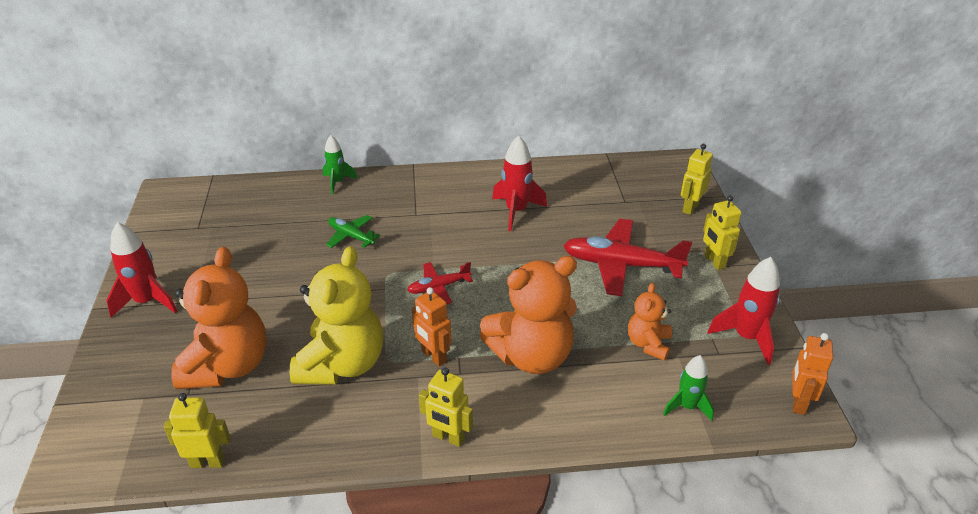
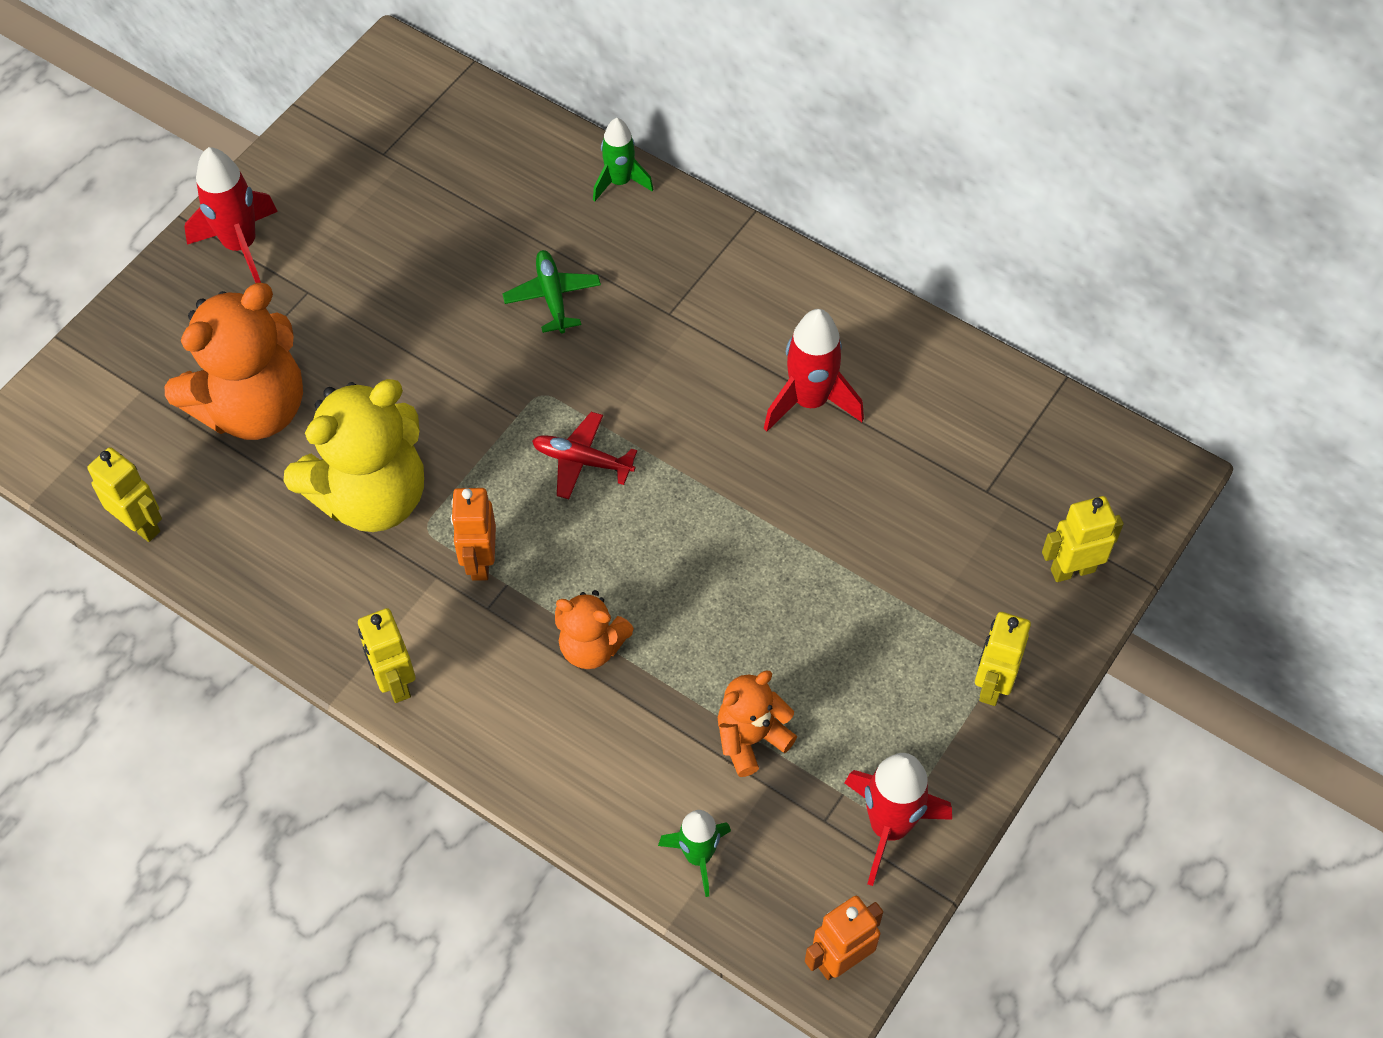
camera: 40 degrees right, 20 degrees up
(531, 356) = (591, 647): orange teddy bear -> orange teddy bear, size x0.53
(621, 265) = (854, 595): red plane -> none

